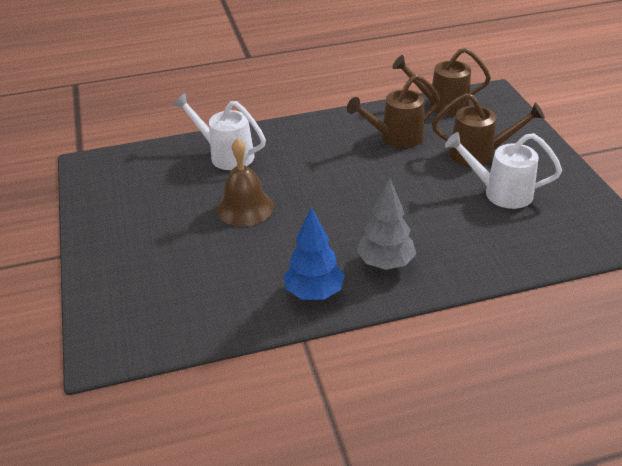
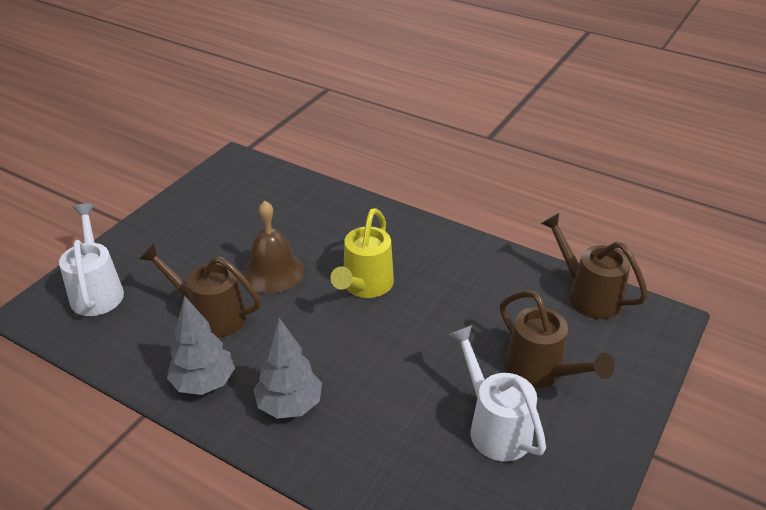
camera: 45 degrees right, 0 degrees up
(226, 155) = (330, 217): white watering can -> white watering can (97, 291)
(314, 293) = (204, 383): blue tree -> grey tree
(318, 177) = (365, 286): none -> yellow watering can
(396, 137) = (488, 297): brown watering can -> brown watering can (211, 315)

